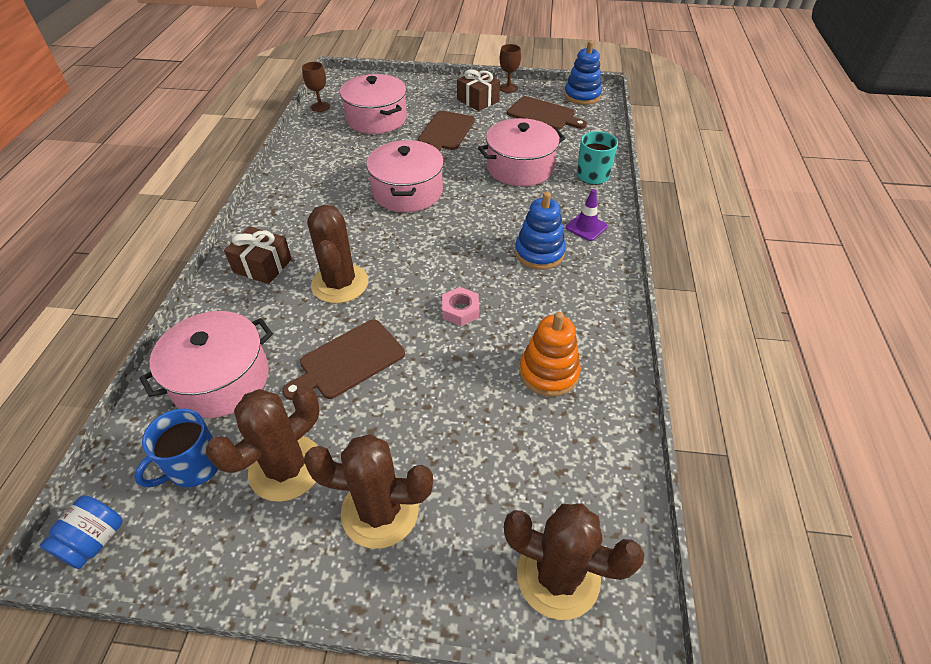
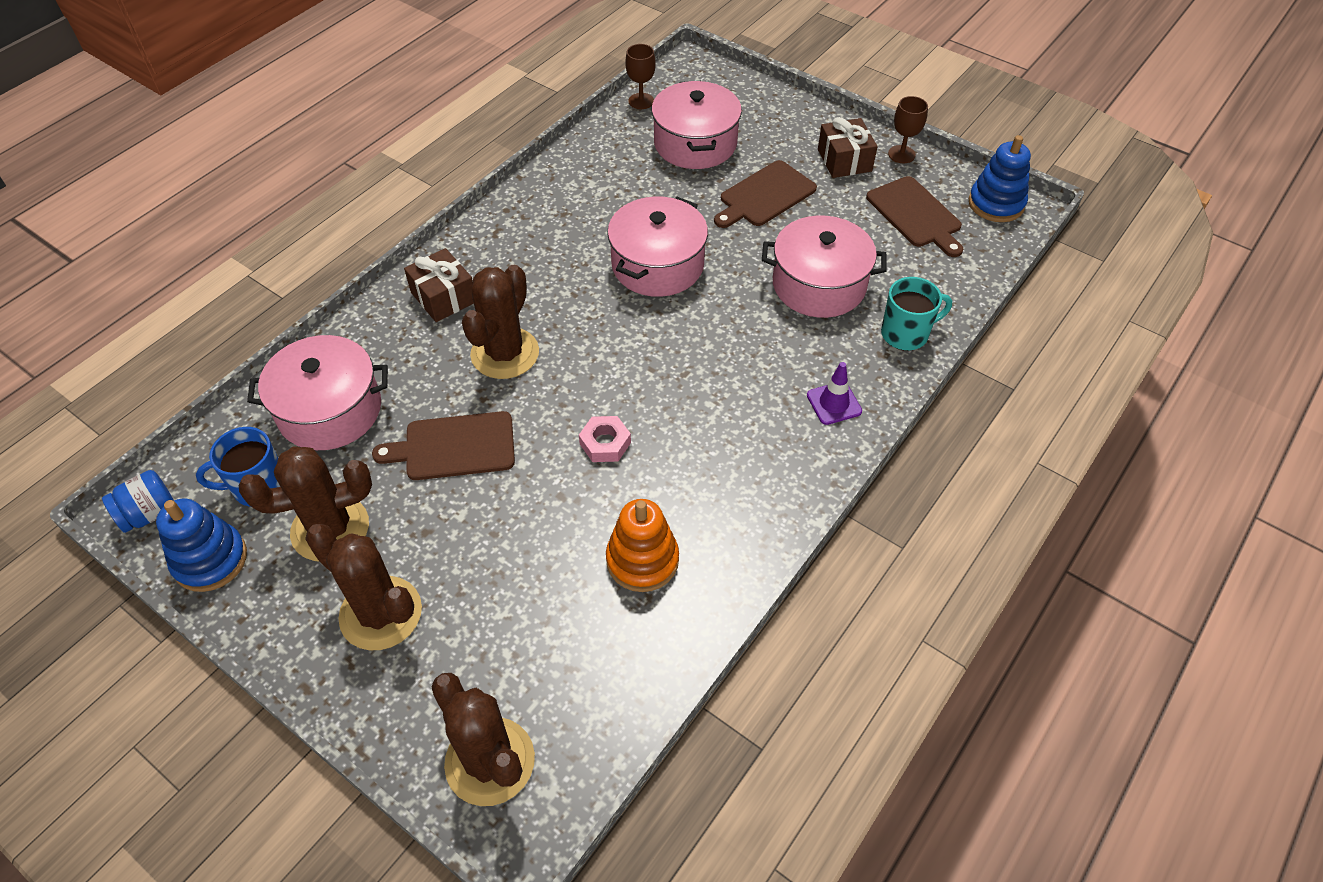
camera: 30 degrees right, 5 degrees up
(539, 253) = (748, 413): blue stacking toy -> blue stacking toy (210, 560)

